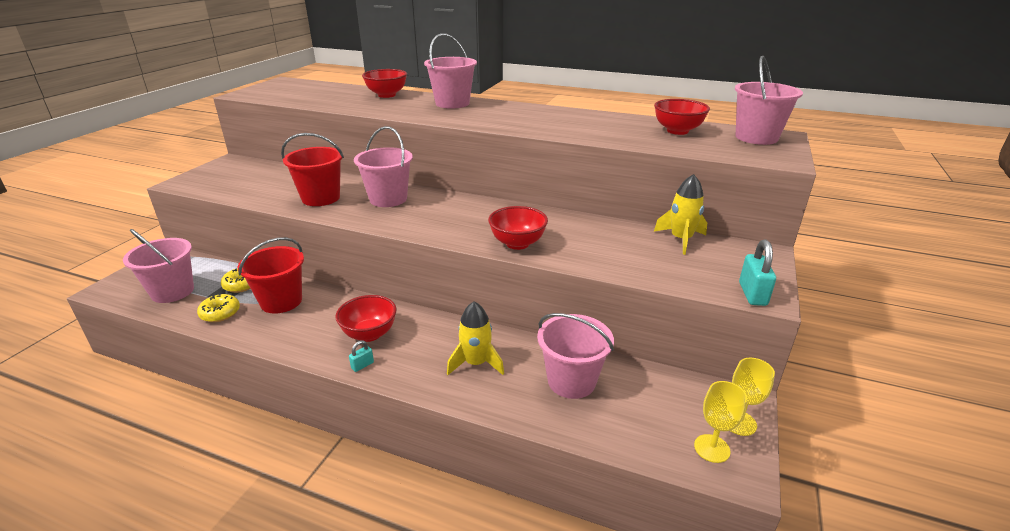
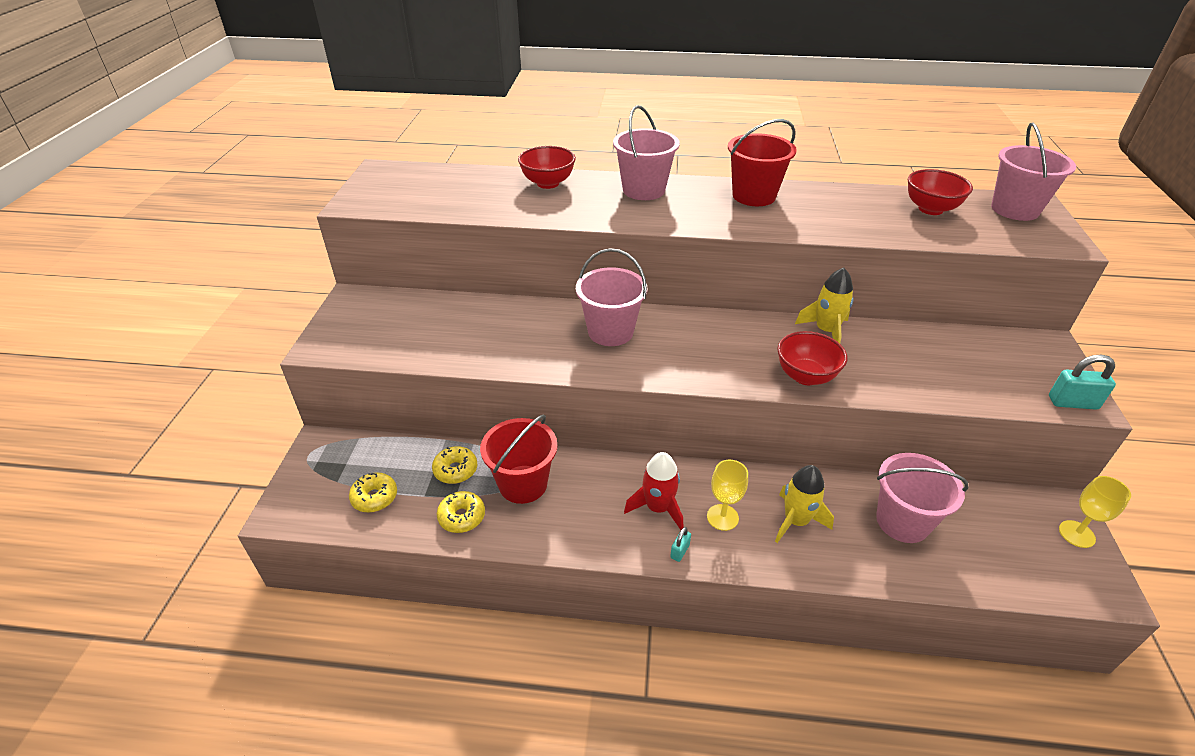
camera: 15 degrees left, 10 degrees up
(172, 291) = (374, 497): pink bucket -> yellow donut
(321, 198) = (527, 344): red bucket -> red bucket (754, 196)
(369, 334) = (658, 508): red bowl -> red rocket
(681, 239) = (963, 340): yellow rocket -> yellow rocket (826, 331)
(712, 448) = (1069, 569): yellow goblet -> yellow goblet (722, 517)
(752, 294) = (1072, 403): turquoise padlock -> turquoise padlock turned 75 degrees counterclockwise

